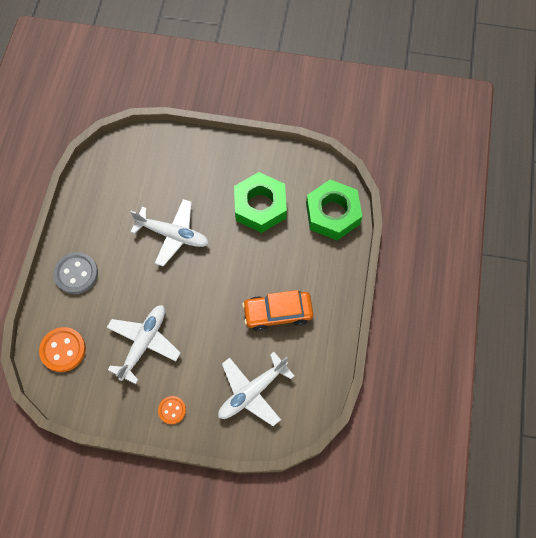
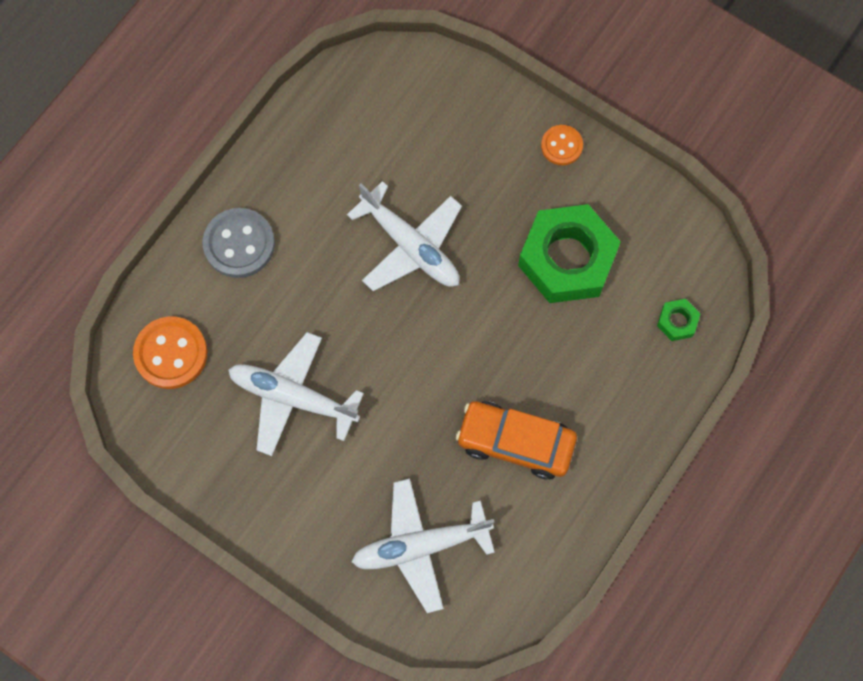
camera: 25 degrees right, 5 degrees up
(144, 343) = (293, 397): white plane -> white plane turned 120 degrees counterclockwise
(172, 410) = (290, 518): orange button -> orange button (561, 146)
(332, 214) = (677, 322): green nut -> green nut, size x0.42

